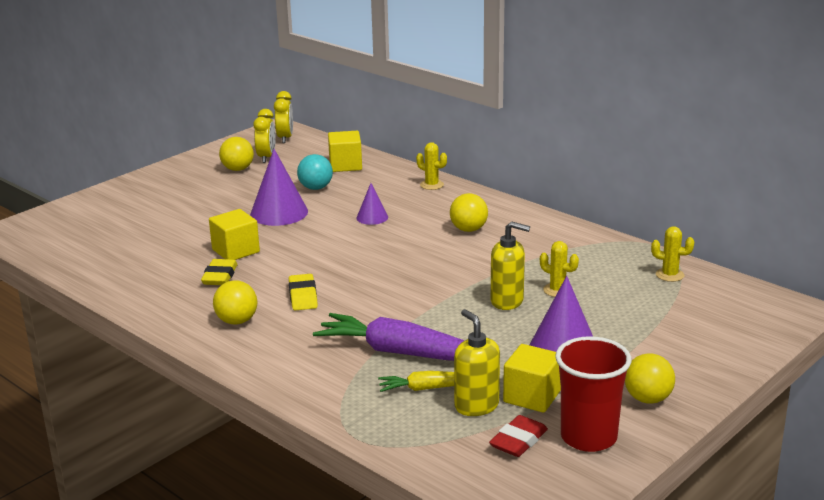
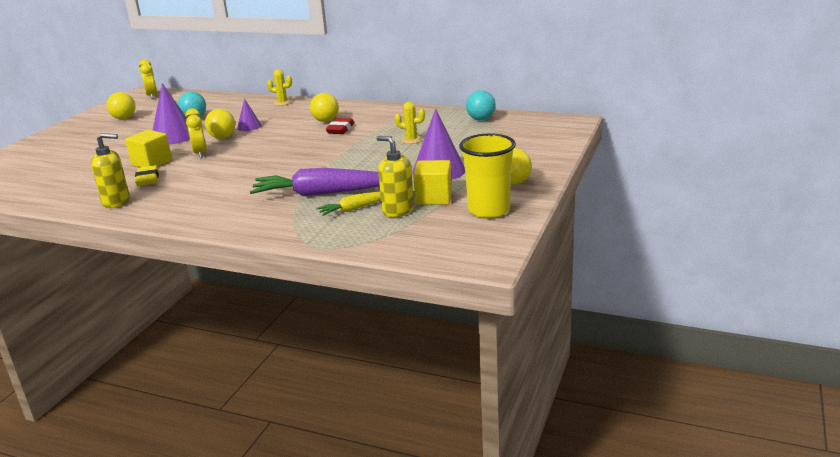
camera: 20 degrees left, 0 degrees up
(237, 321) = (179, 201): yellow ball -> yellow ball (222, 137)
(266, 157) = (144, 108): yellow clock -> yellow clock (200, 153)
(303, 296) = (224, 178): yellow eraser -> none
(345, 165) = (209, 103): yellow cube -> none
(507, 301) = (380, 152): yellow soap dispenser -> yellow soap dispenser (116, 202)
(518, 441) = (441, 223): red eraser -> red eraser (340, 129)
(588, 437) = (488, 210): red cup -> yellow cup
(669, 275) = (481, 119): yellow cactus -> turquoise ball

